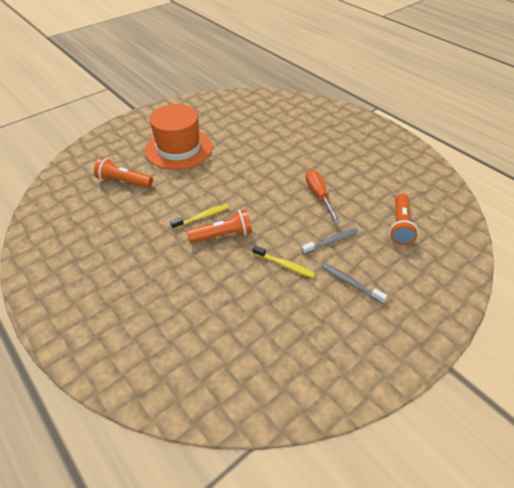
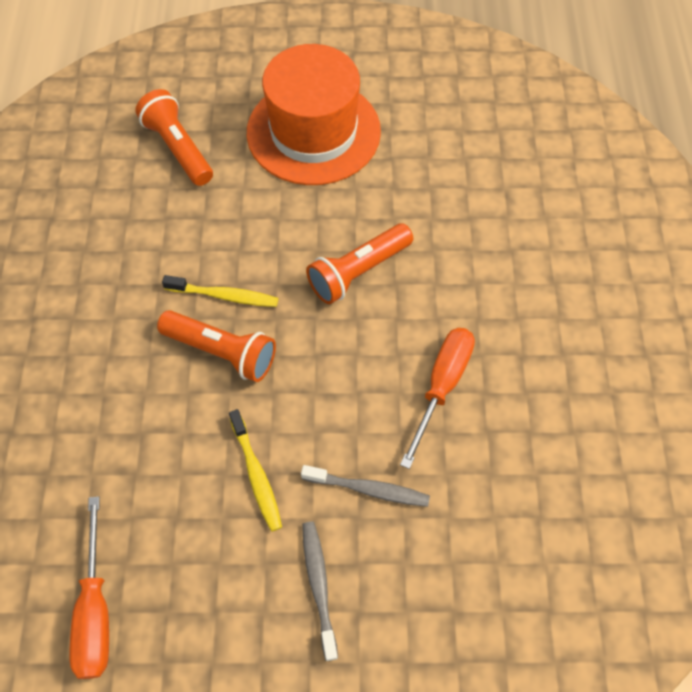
camera: 40 degrees right, 15 degrees up
(274, 358) = (96, 610): none -> orange screwdriver
(400, 226) = (515, 551): orange flashlight -> orange flashlight (358, 271)

